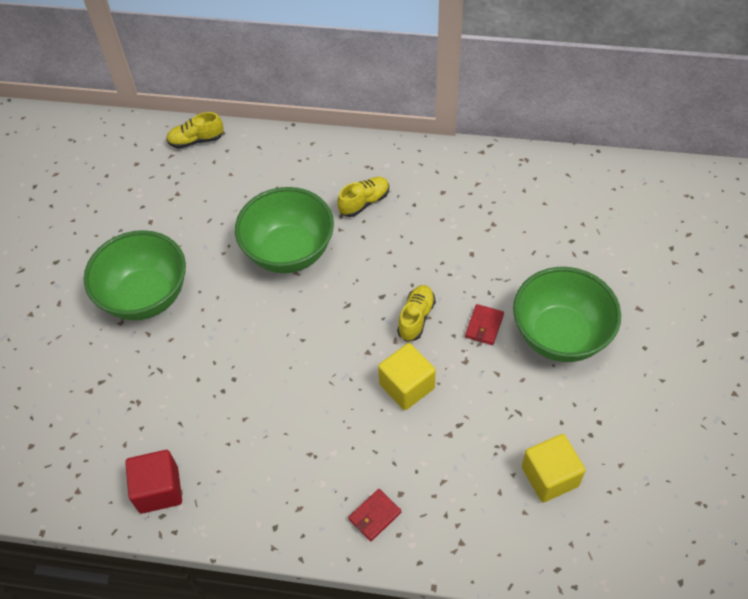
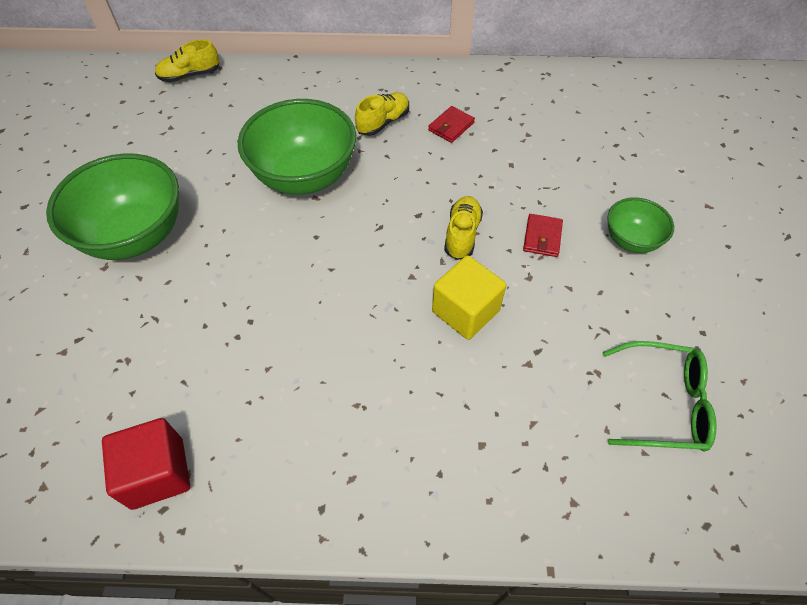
camera: 10 degrees left, 0 degrees up
(375, 516) = (454, 478): red wallet -> red wallet (451, 126)
(550, 476) = (663, 404): yellow cube -> green glasses
(560, 335) = (631, 240): green bowl -> green bowl, size x0.53

